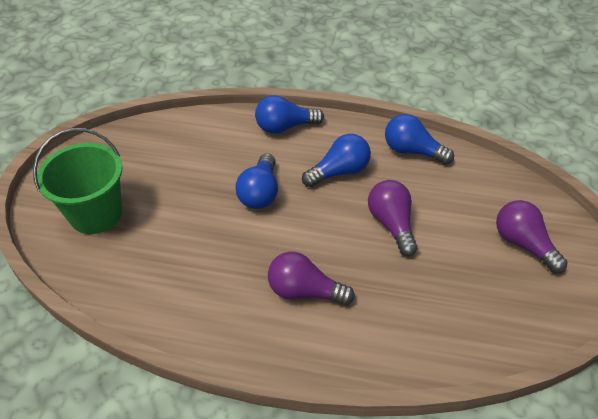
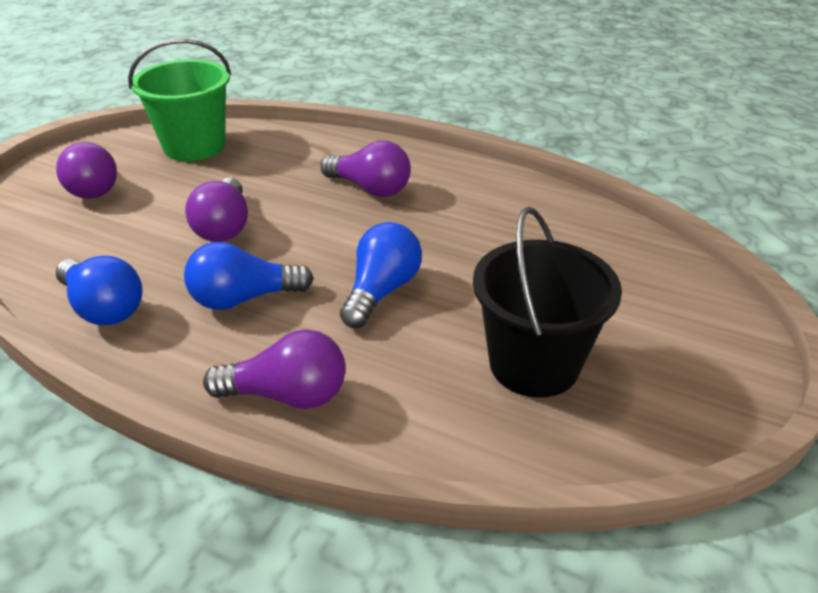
camera: 165 degrees left, 10 degrees down
(96, 214) = (641, 306): green bucket -> green bucket (194, 146)
(164, 164) = (534, 364): none -> black bucket
(285, 127) = (287, 395): blue light bulb -> purple light bulb

